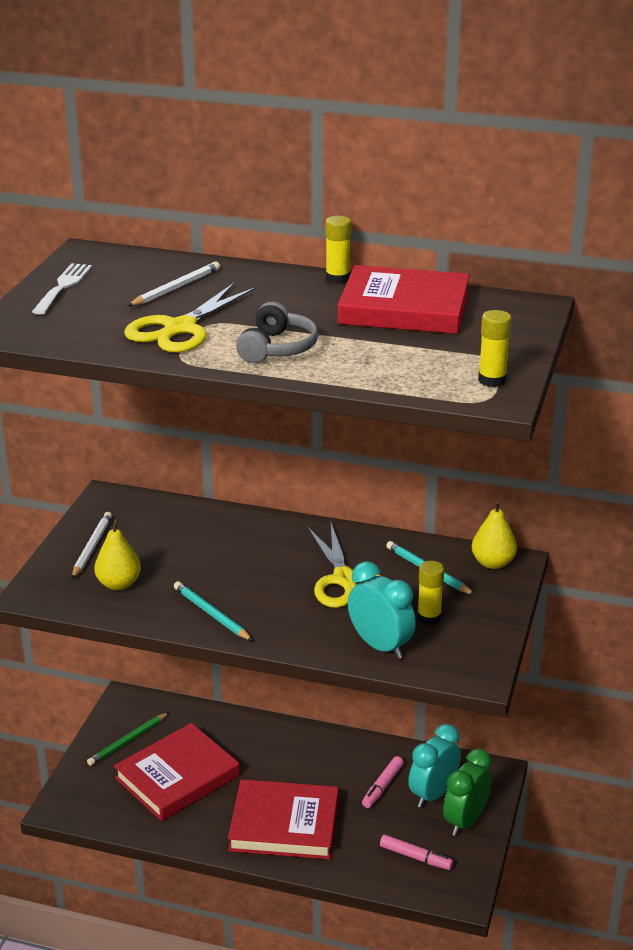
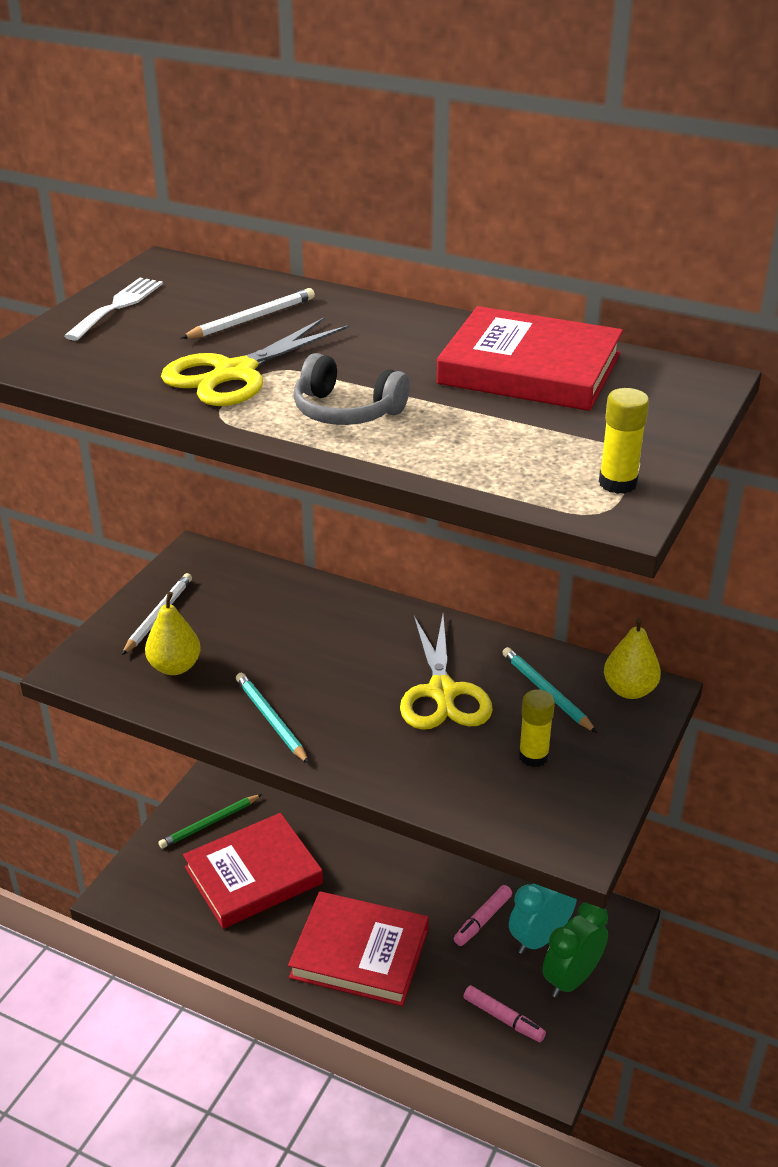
camera: 10 degrees right, 5 degrees up
(277, 348) = (346, 411): grey headphones -> grey headphones turned 90 degrees clockwise
(337, 278) = (457, 321): yellow glue stick -> none
(380, 646) = (463, 789): turquoise clock -> none

